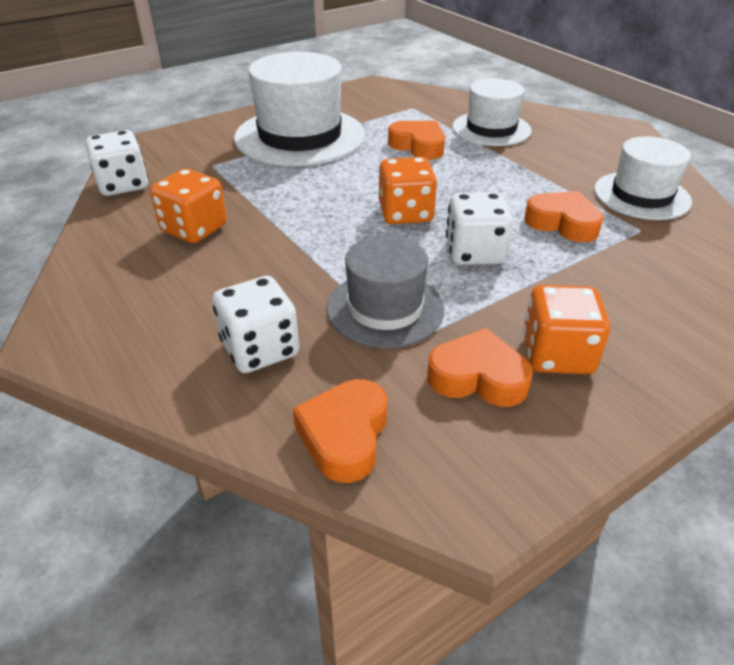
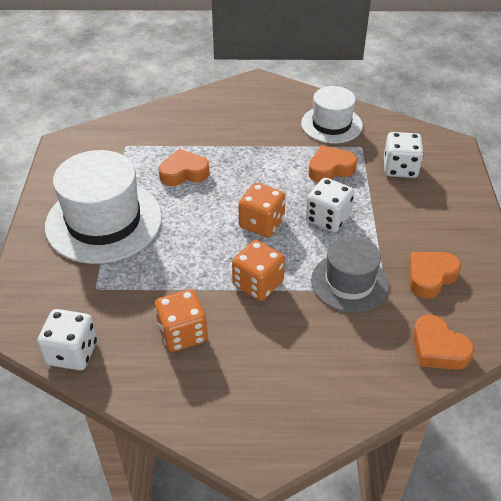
camera: 55 degrees left, 5 degrees up
(260, 349) = (345, 353): white dice -> white dice (400, 168)
(491, 129) = (197, 130): white hat -> none
(557, 354) = (434, 240): orange dice -> orange dice (258, 284)

